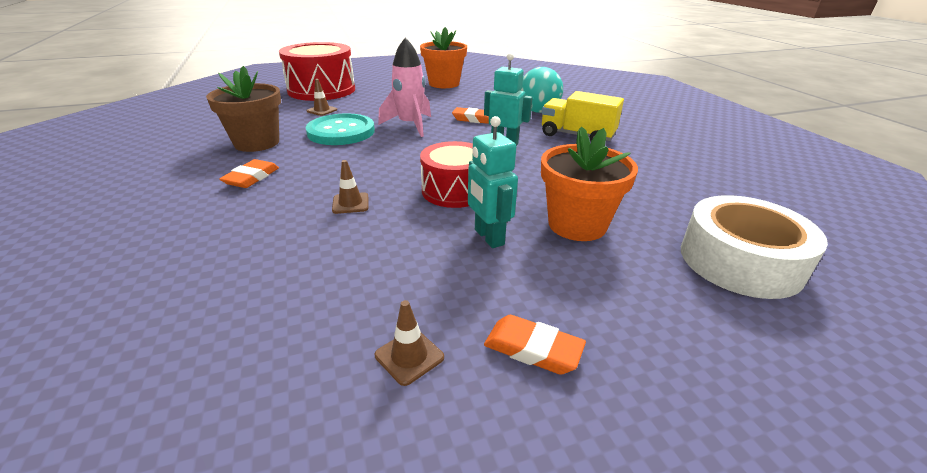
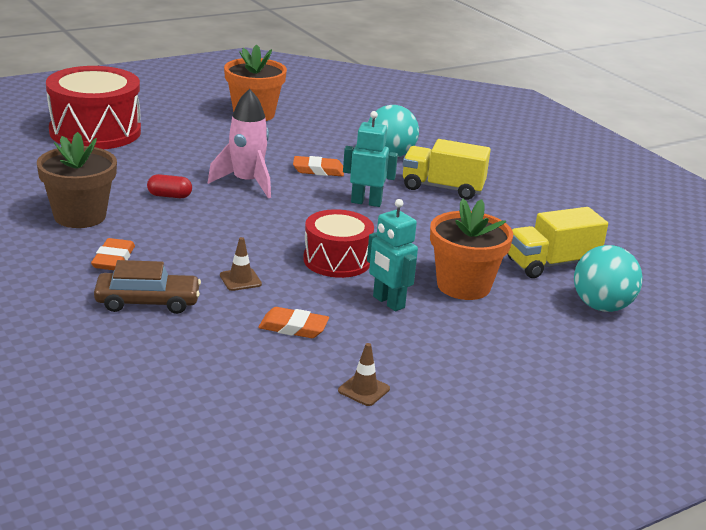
camera: 15 degrees left, 5 degrees down
(245, 219) = (147, 302): none -> brown car
(322, 110) = (121, 165): brown traffic cone -> none
(341, 132) = (169, 196): turquoise button -> red capsule
(533, 349) = (451, 378): orange eraser -> orange eraser (293, 327)
(678, 208) = (551, 264): none -> yellow truck
(740, 261) = (601, 306): white tape -> turquoise ball

